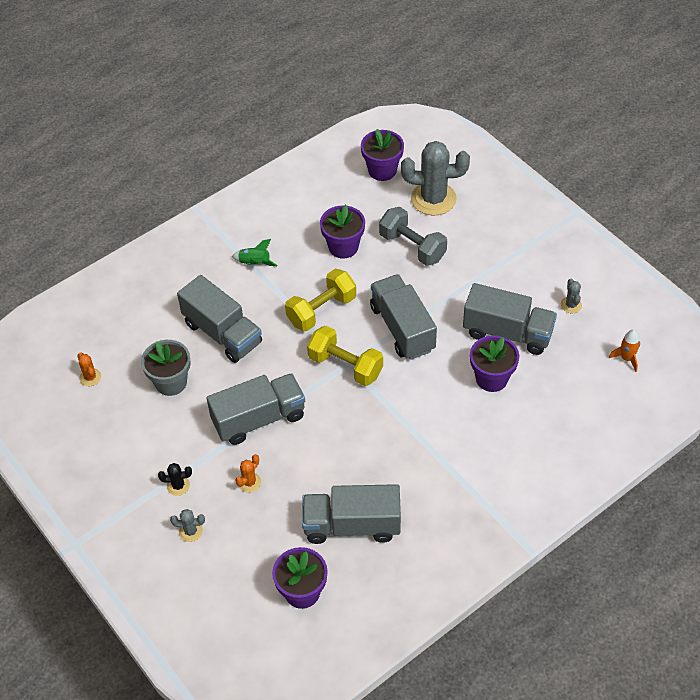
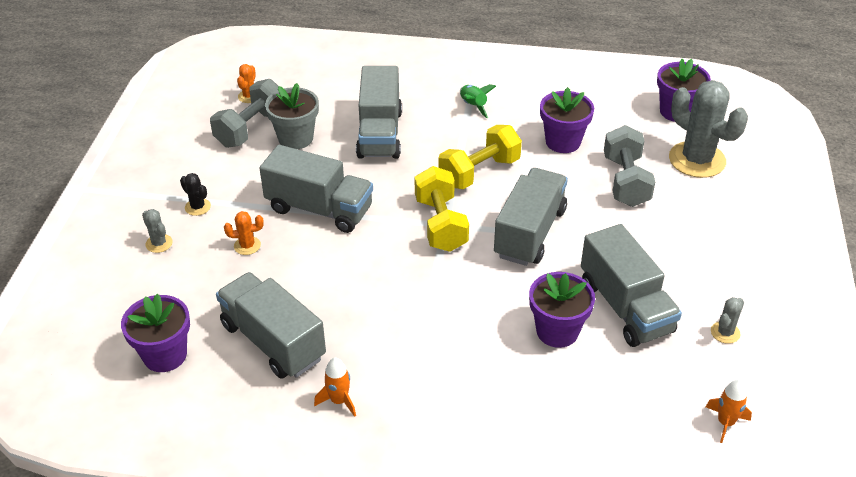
camera: 45 degrees right, 10 degrees down
(129, 400) = (251, 128): none -> grey dumbbell
(321, 310) = (479, 172): yellow dumbbell -> yellow dumbbell turned 45 degrees counterclockwise
(434, 524) = (339, 401): none -> orange rocket

